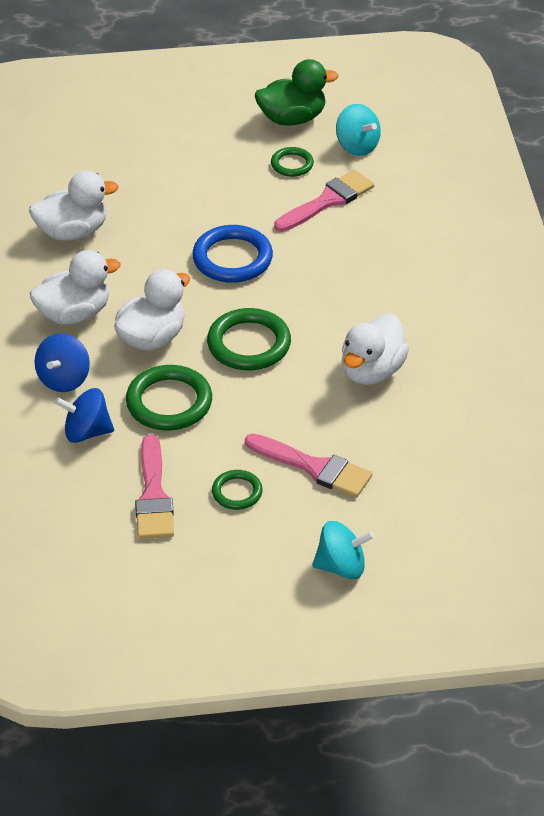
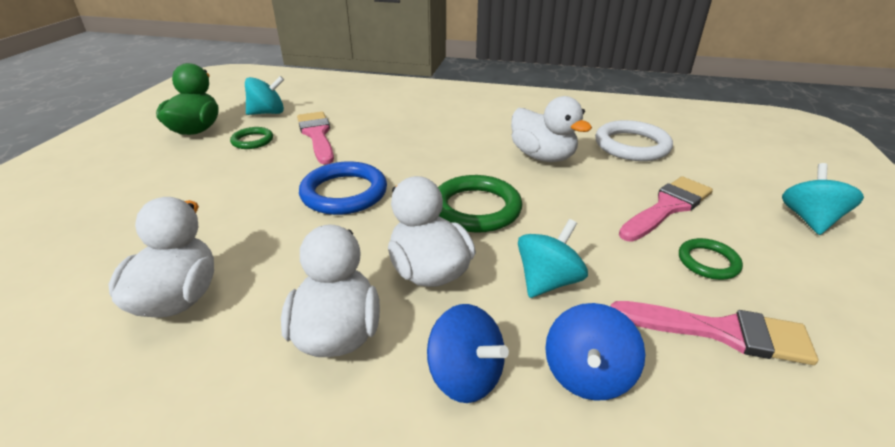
camera: 70 degrees left, 10 degrees down
(169, 402) = (548, 281): green ring -> turquoise spinning top
(439, 437) = (632, 145): none -> white ring

